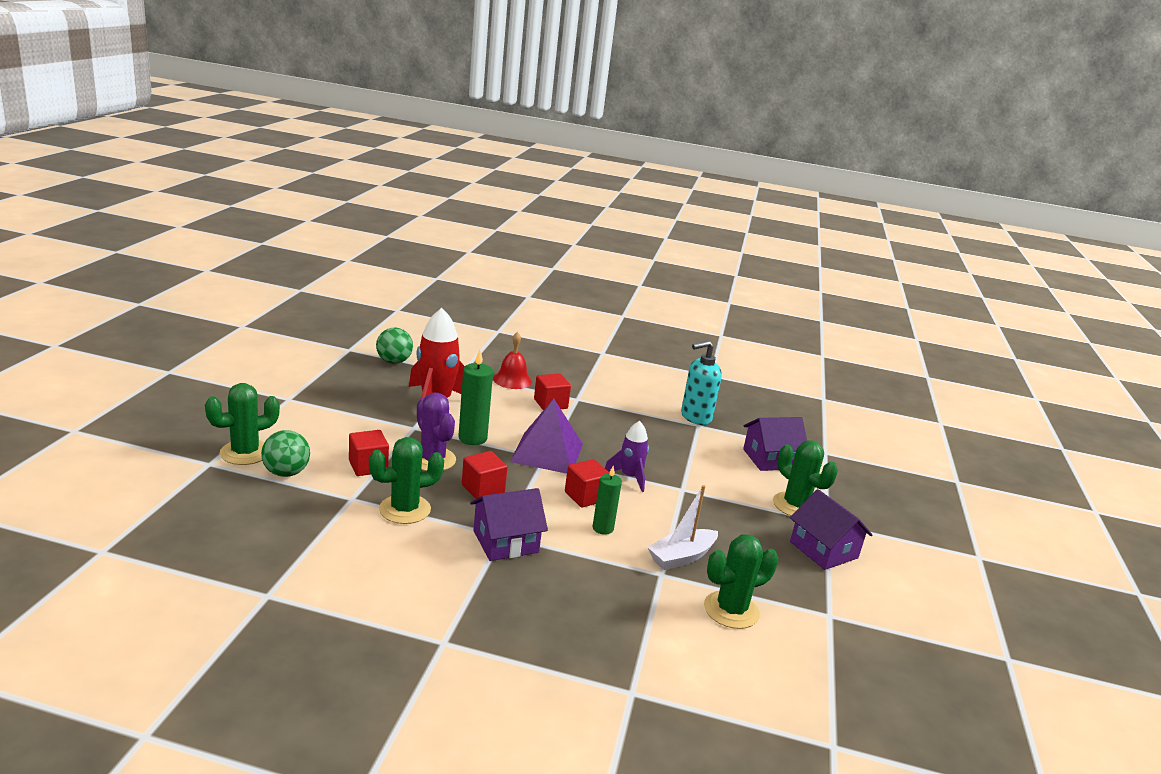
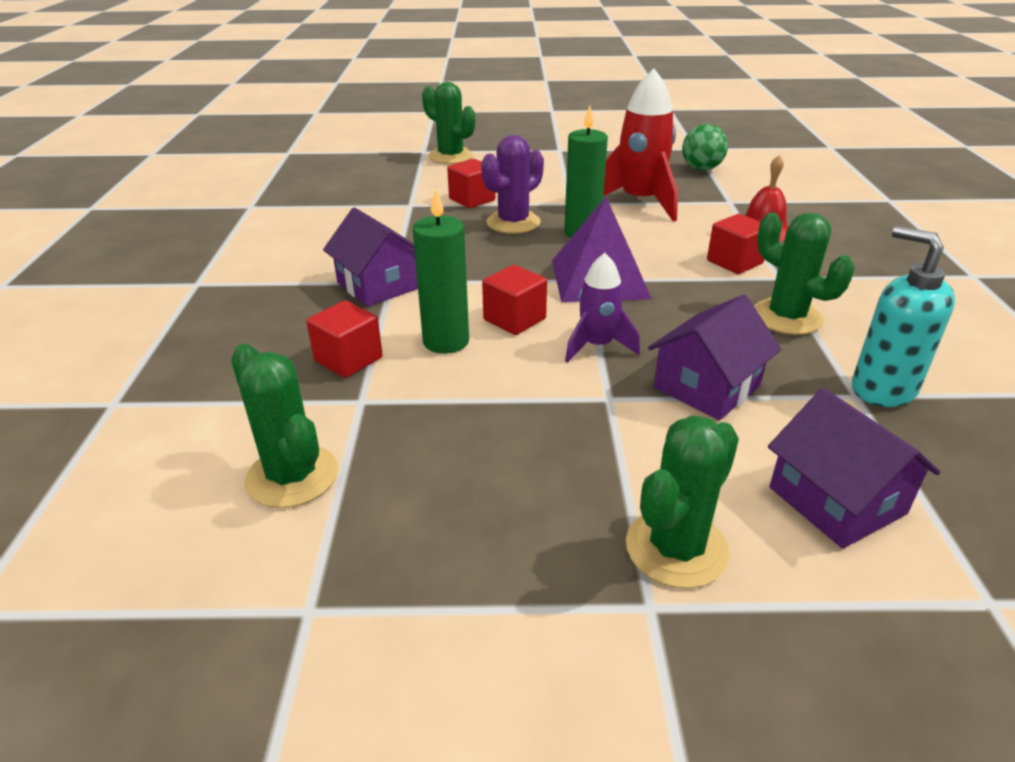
camera: 80 degrees right, 10 degrees up
(286, 473) = (432, 175): green ball -> none
(405, 509) = (407, 228): green cactus -> green cactus (786, 317)
(483, 489) = (477, 256): red cube -> red cube (348, 359)
(603, 528) = (446, 341): green candle -> green candle, size x1.51
(681, 557) = (411, 415): white boat -> none
(823, 550) = (531, 600): purple house -> purple house (706, 387)

